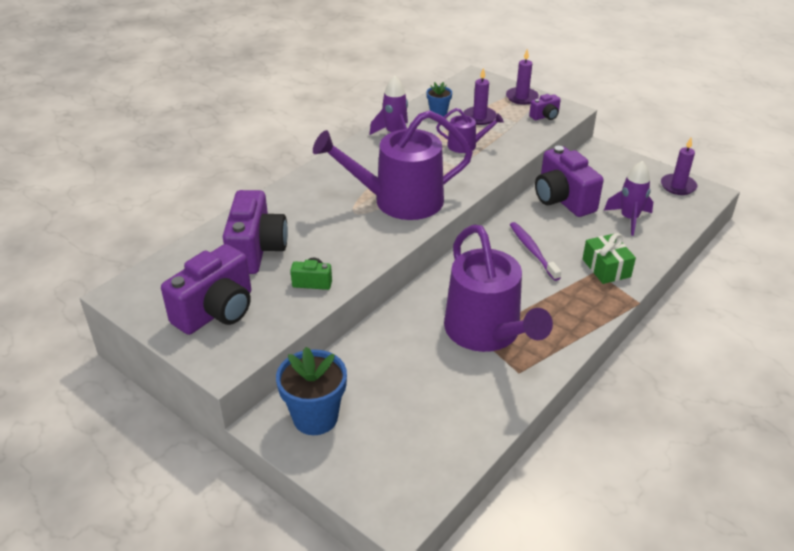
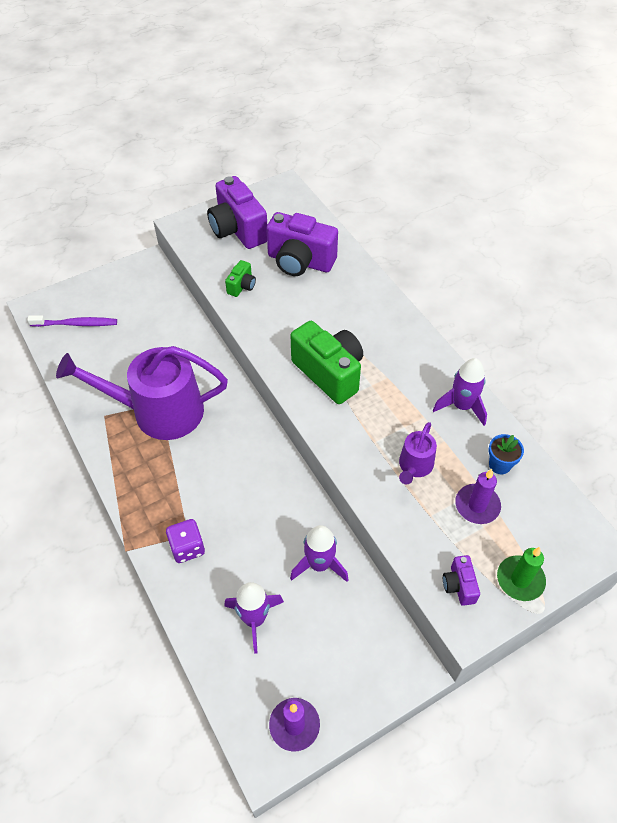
camera: 110 degrees right, 15 degrees up
(315, 417) = (138, 287): blue flower pot -> none
(399, 201) = (329, 373): purple watering can -> green camera
(521, 97) = (520, 579): purple candle -> green candle
(532, 251) = (245, 493): purple toothbrush -> purple toothbrush (76, 324)
(562, 200) = (319, 564): purple camera -> purple rocket
(606, 268) = (187, 548): green gift -> purple dice

